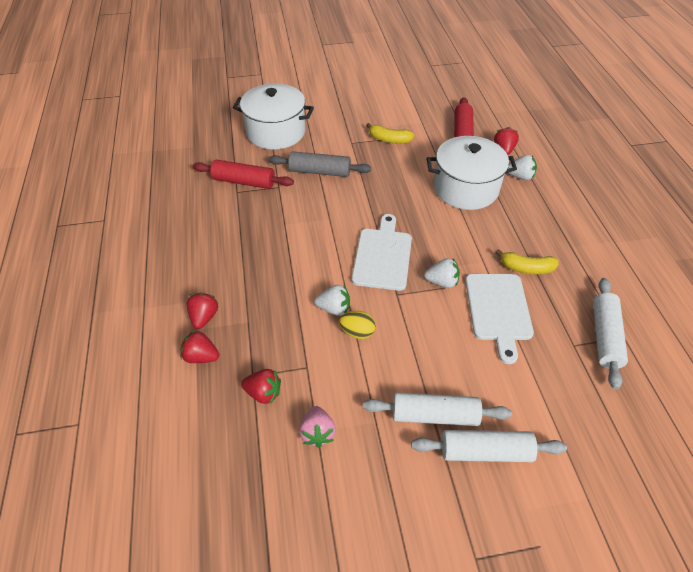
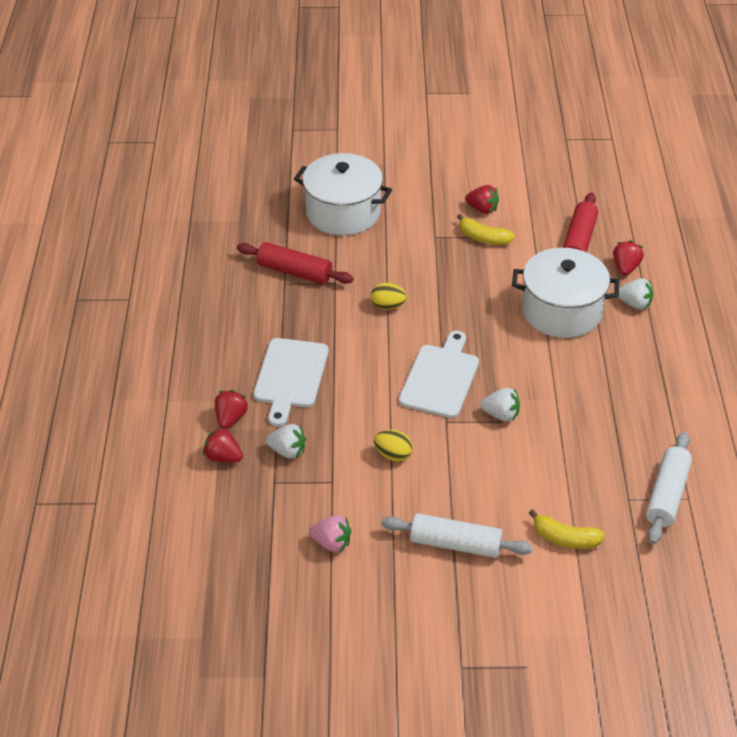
camera: 10 degrees right, 5 degrees down
(263, 393) = (283, 500): red strawberry -> red strawberry (482, 209)
(317, 433) = (332, 543): pink strawberry -> pink strawberry turned 75 degrees counterclockwise
(320, 171) = (388, 269): grey rolling pin -> none
(326, 200) = (388, 306): none -> yellow egg
(334, 308) = (373, 427): white strawberry -> white strawberry (287, 451)
(485, 452) = (498, 583): white rolling pin -> none
(498, 310) = (556, 452): white cutting board -> white cutting board (290, 376)
(526, 268) = (604, 412): yellow banana -> yellow banana (565, 538)

